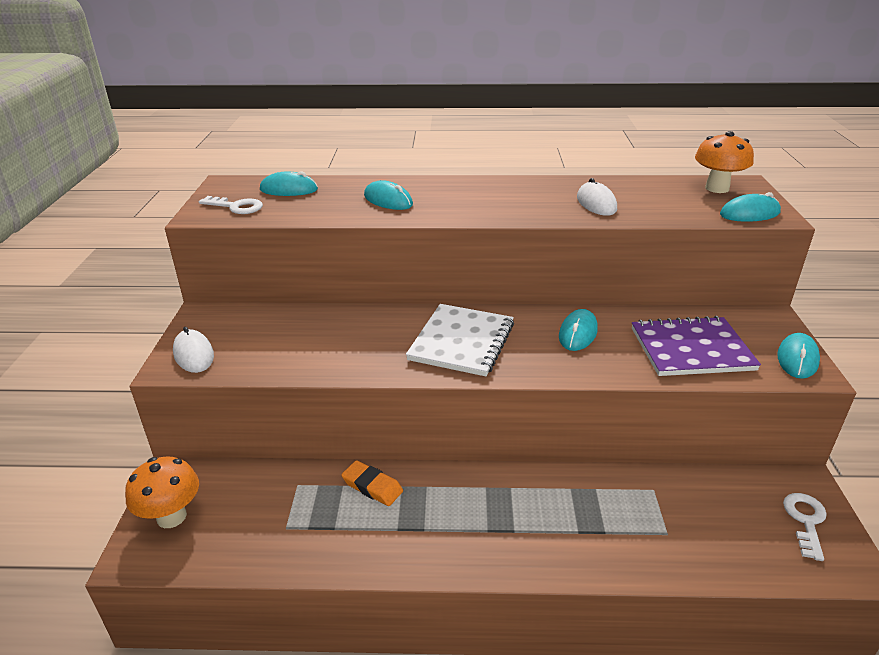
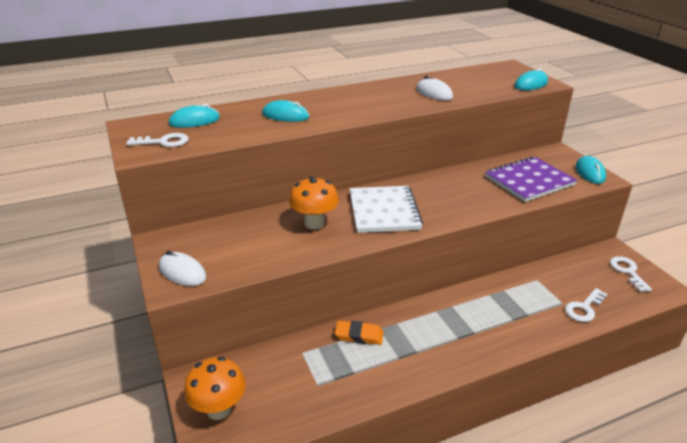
camera: 25 degrees left, 0 degrees up
(578, 333) = (454, 187): turquoise mouse -> none
(694, 551) = (584, 308): none -> white key
(717, 188) = (497, 71): orange mushroom -> orange mushroom (314, 223)

